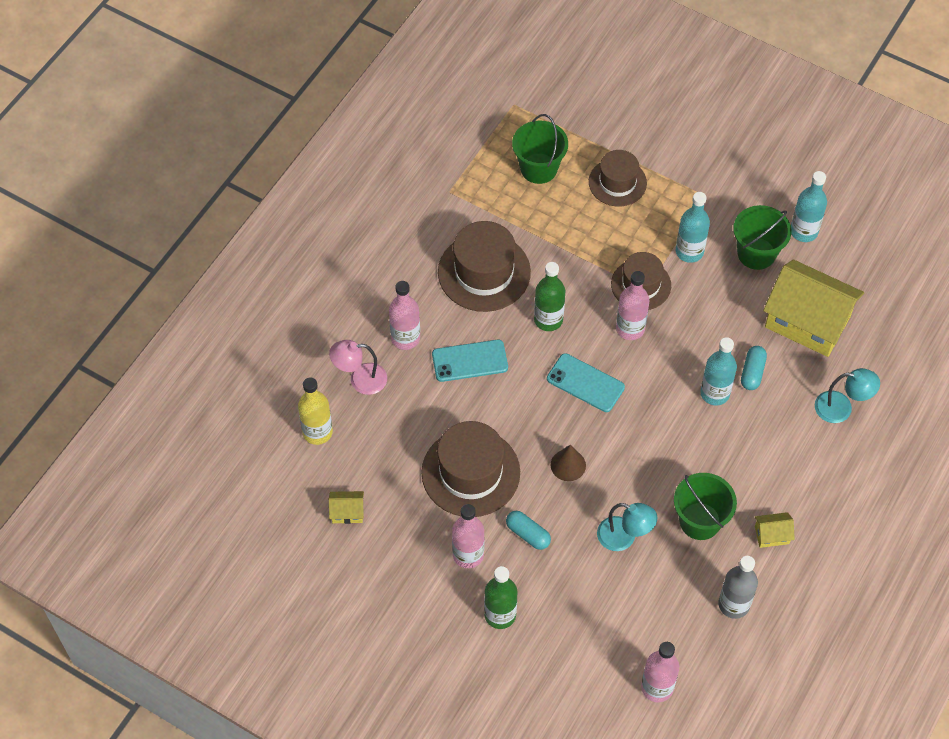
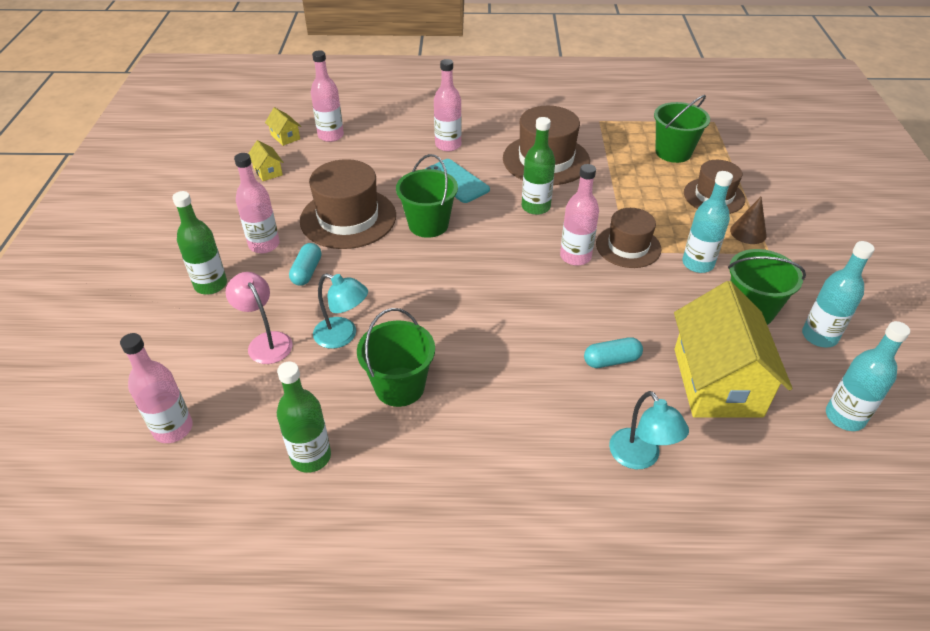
camera: 60 degrees right, 15 degrees down
(317, 432) = (331, 136): yellow bottle -> pink bottle
(360, 379) = (392, 138): pink lamp -> pink lamp (266, 341)
(520, 414) = (428, 224): none -> green bucket
(568, 465) = (397, 270): brown cone -> brown cone (748, 232)
(585, 383) = (492, 250): turquoise phone -> none
(624, 537) = (343, 336): turquoise lamp -> turquoise lamp turned 60 degrees counterclockwise
(715, 393) = (560, 340): turquoise bottle -> turquoise bottle (844, 417)
(733, 604) = (311, 457): grey bottle -> green bottle
(772, 535) = (423, 457): yellow house -> yellow house (285, 137)

